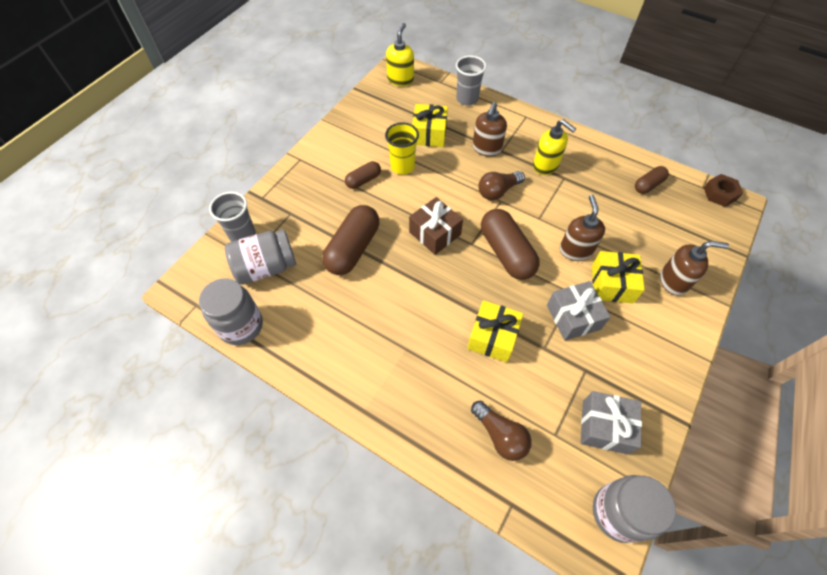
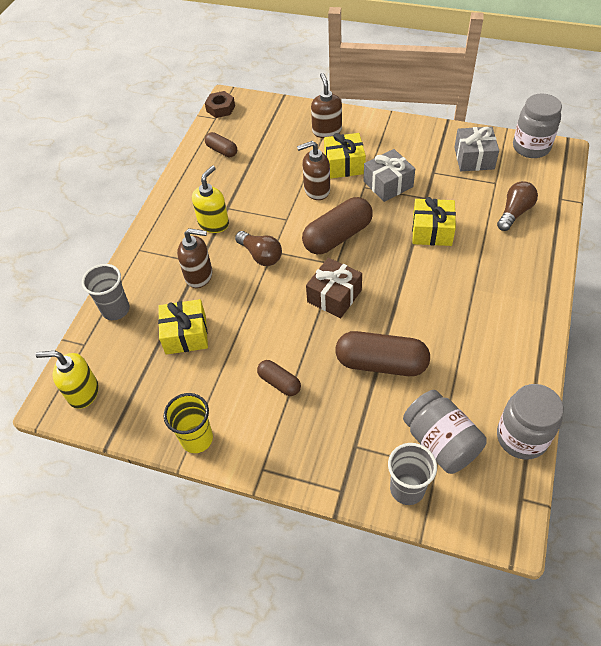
camera: 100 degrees left, 5 degrees down
(402, 166) = (246, 348): yellow cup -> yellow cup (197, 439)

